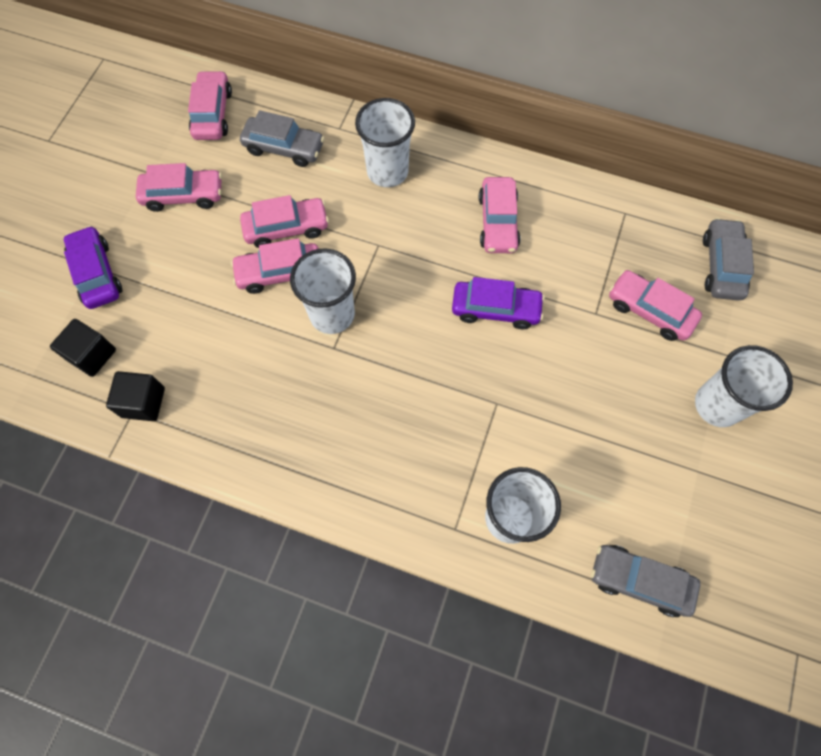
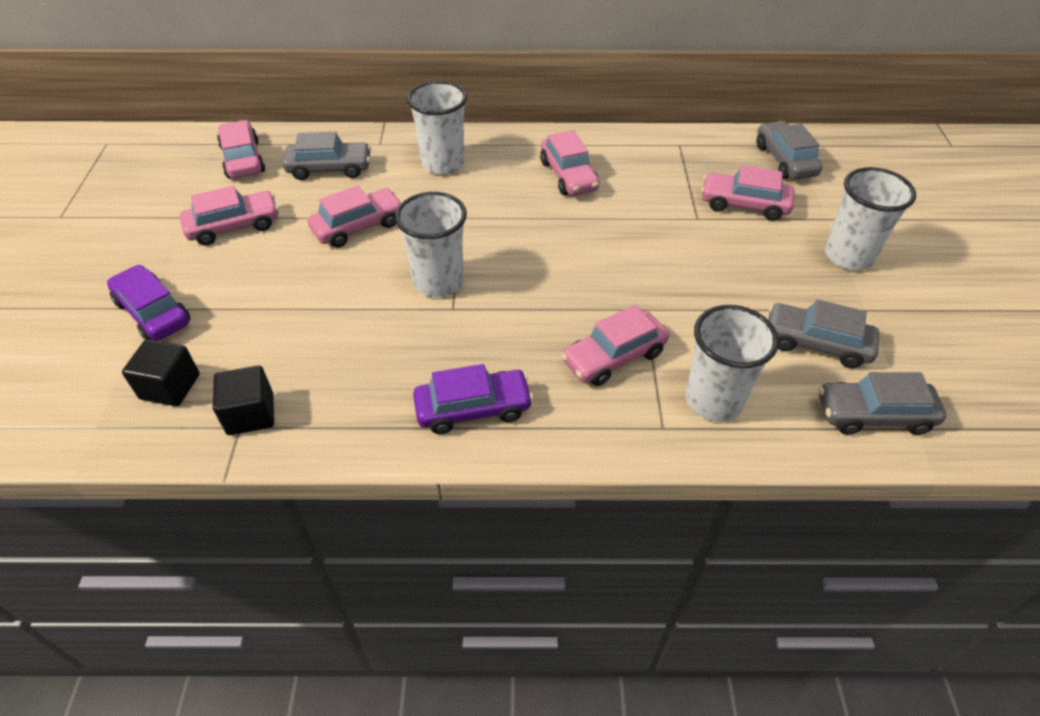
camera: 20 degrees left, 20 degrees down
(279, 273) = (366, 262): pink car -> pink car (614, 357)
(495, 309) = (602, 238): purple car -> purple car (473, 408)
(630, 492) = (816, 343): none -> grey car

